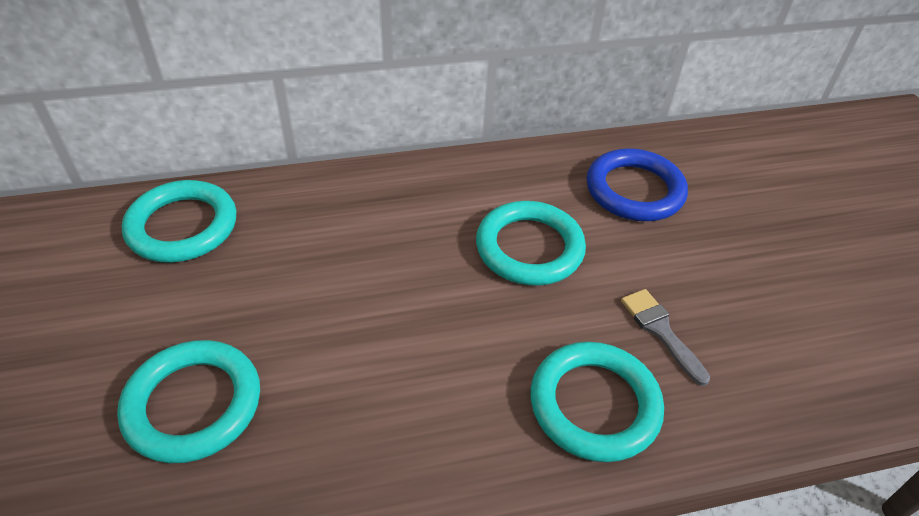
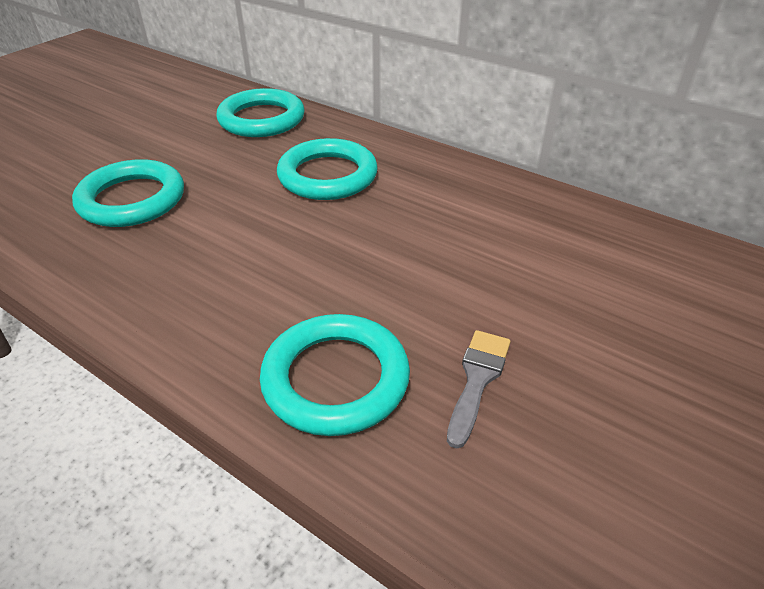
camera: 50 degrees right, 5 degrees down
(529, 248) = (456, 253): turquoise ring -> turquoise ring (327, 176)
(634, 190) = (627, 273): blue ring -> none

